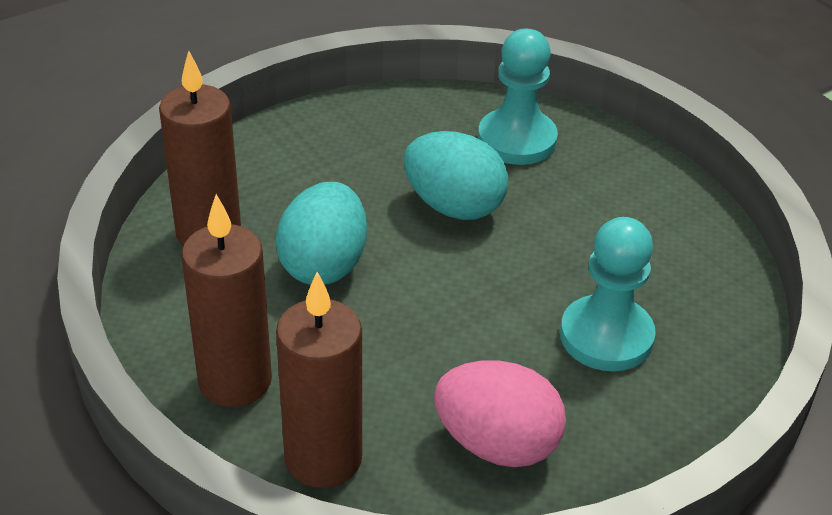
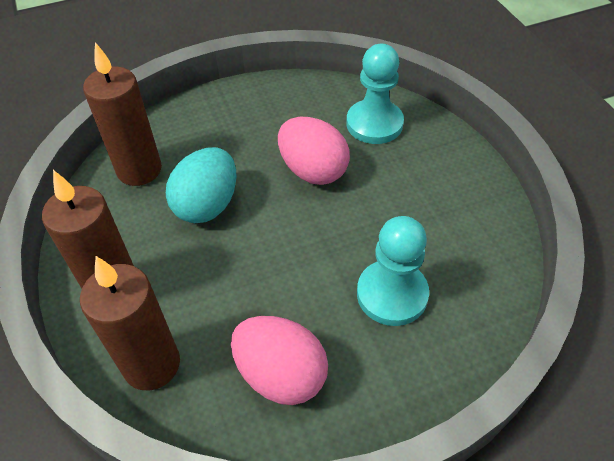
camera: 15 degrees right, 10 degrees up
(454, 206) = (313, 170): turquoise egg -> pink egg

